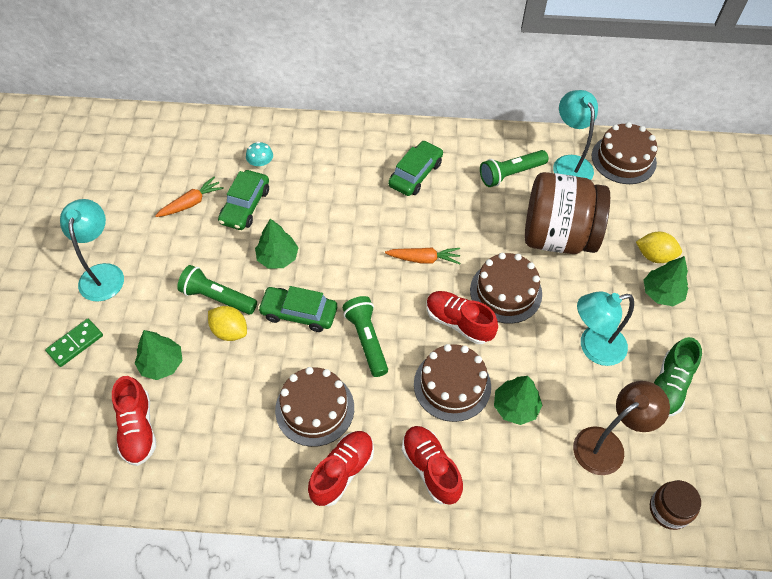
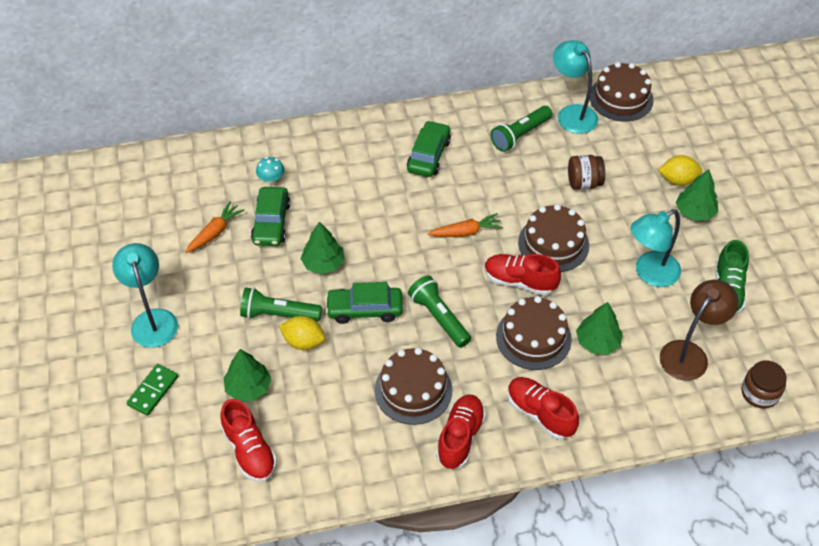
camera: 15 degrees left, 5 degrees down
(557, 236) = (583, 183): brown jar -> brown jar, size x0.46

